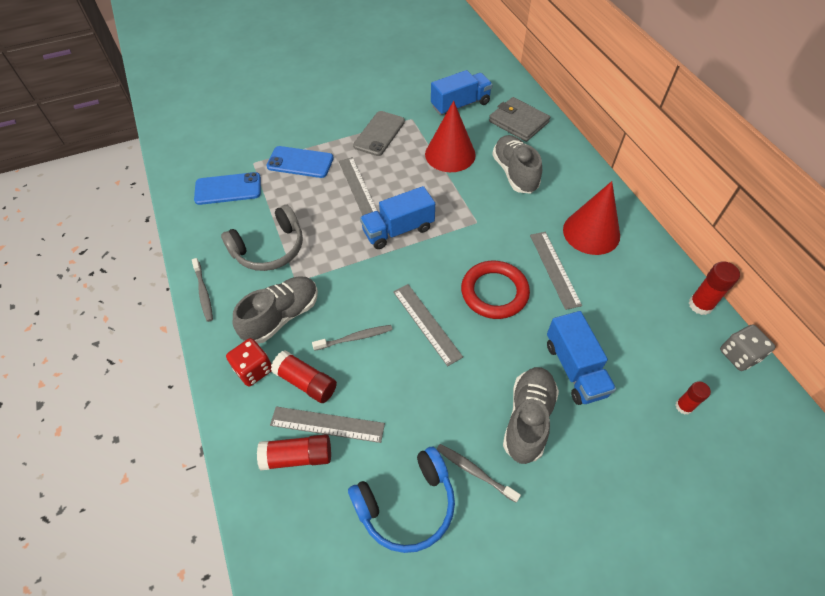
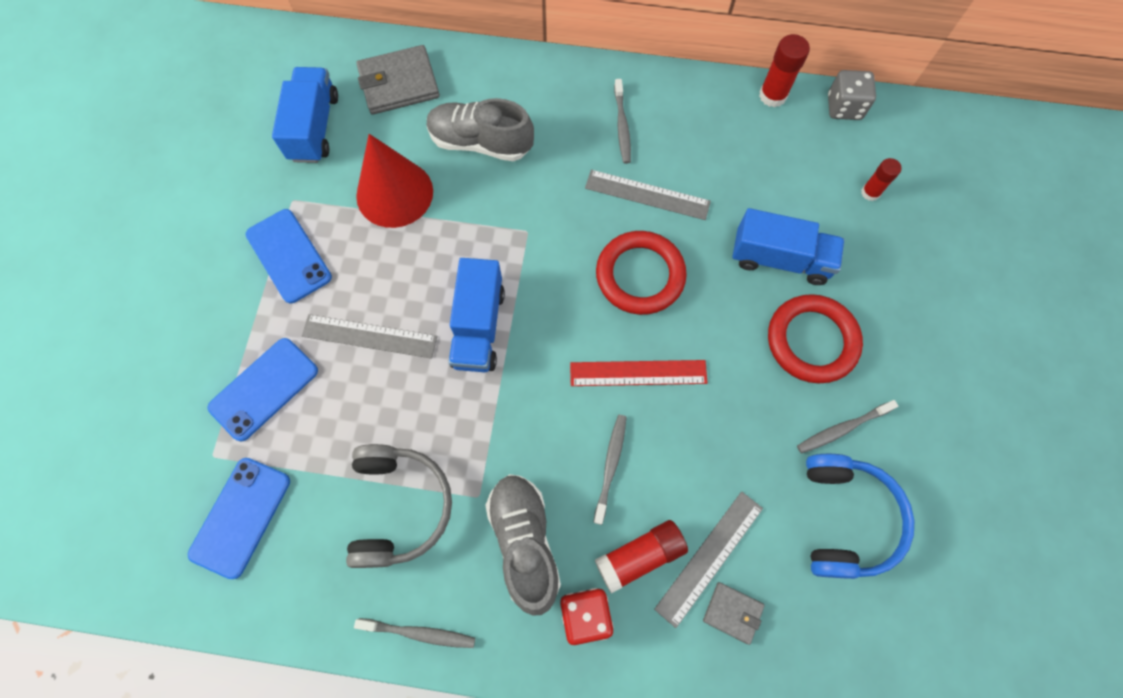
camera: 60 degrees left, 15 degrees up
(297, 457) = (732, 612): red glue stick -> grey wallet
(379, 134) = (289, 256): grey phone -> blue phone
(427, 323) = (638, 373): grey ruler -> red ruler
(528, 419) = (811, 341): grey shoe -> red ring
(591, 232) = (622, 126): red cone -> grey toothbrush

